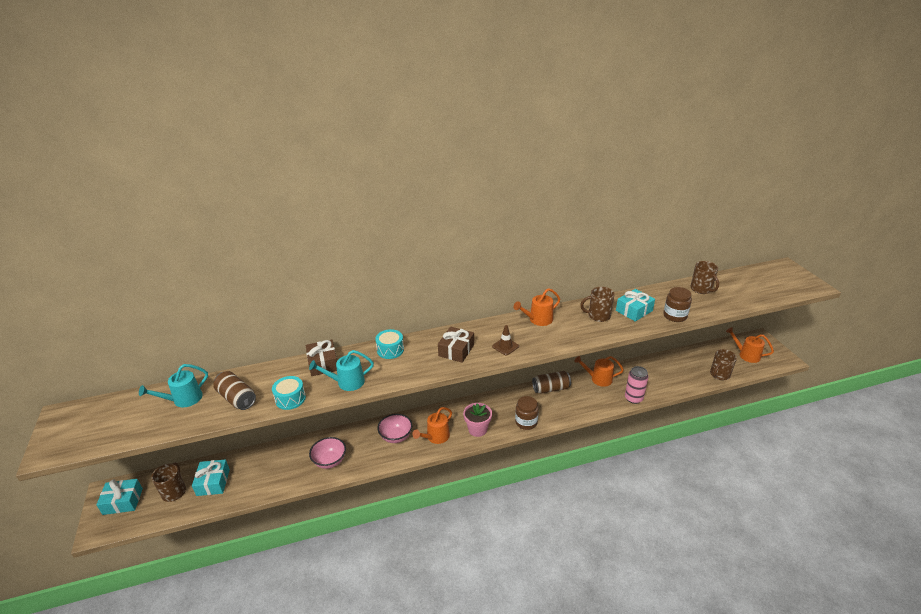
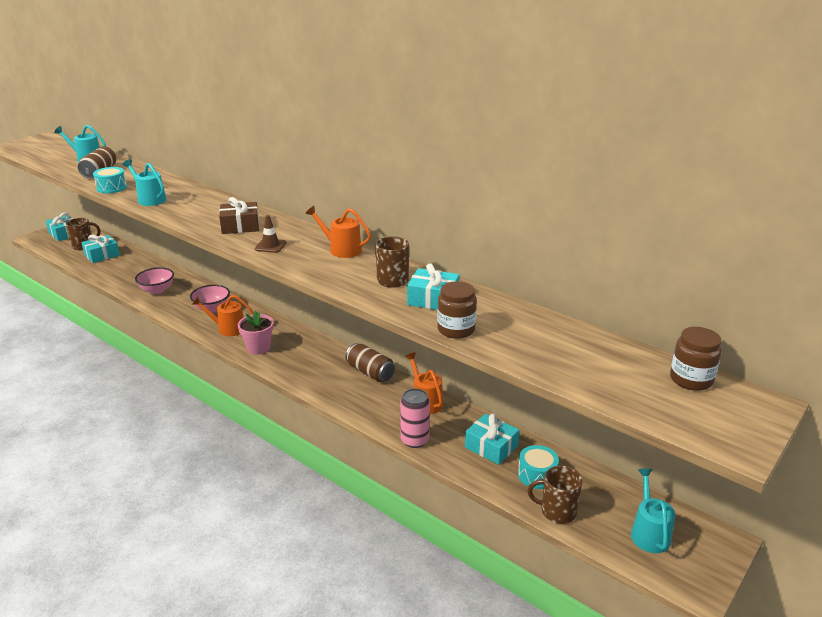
camera: 55 degrees right, 5 degrees down
(323, 363) = (169, 184): brown gift -> none
(390, 350) = (213, 201): turquoise drum -> turquoise drum (537, 475)
(526, 422) = (295, 373): brown jar -> brown jar (691, 379)
(656, 373) = (491, 447): none -> turquoise gift
(701, 289) = (560, 337): brown mug -> none
(746, 355) = (649, 533): orange watering can -> turquoise watering can

